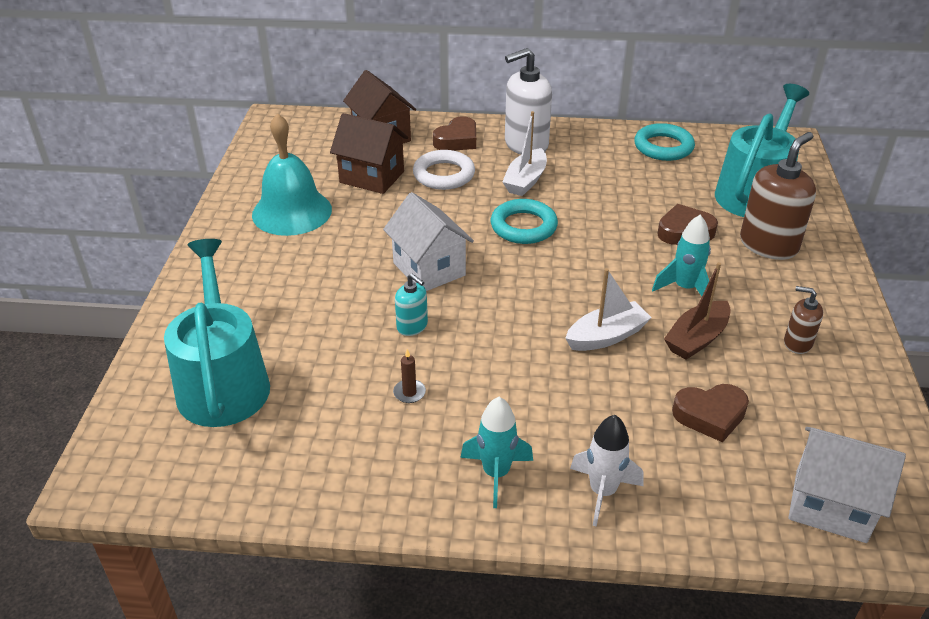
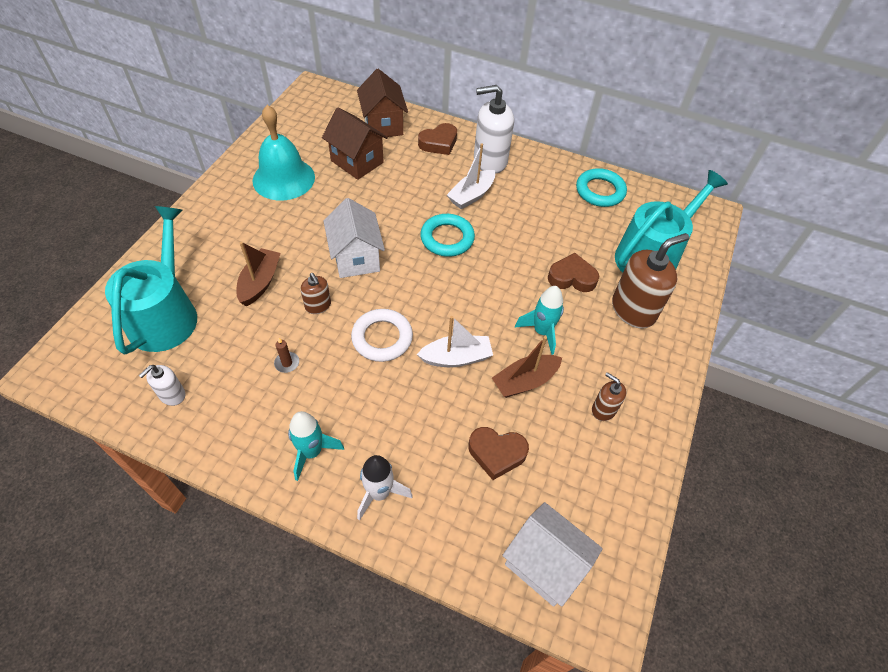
camera: 15 degrees right, 15 degrees up
(282, 463) = (172, 395): none -> white soap dispenser
(326, 320) = (260, 282): none -> brown boat
(412, 326) = (318, 306): turquoise soap dispenser -> brown soap dispenser
(444, 175) = (412, 173): white ring -> white ring (382, 338)

